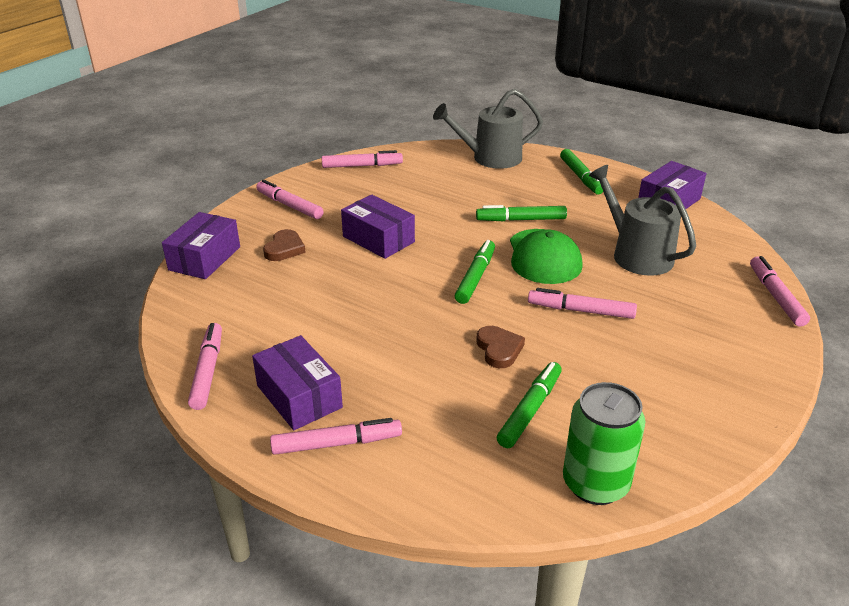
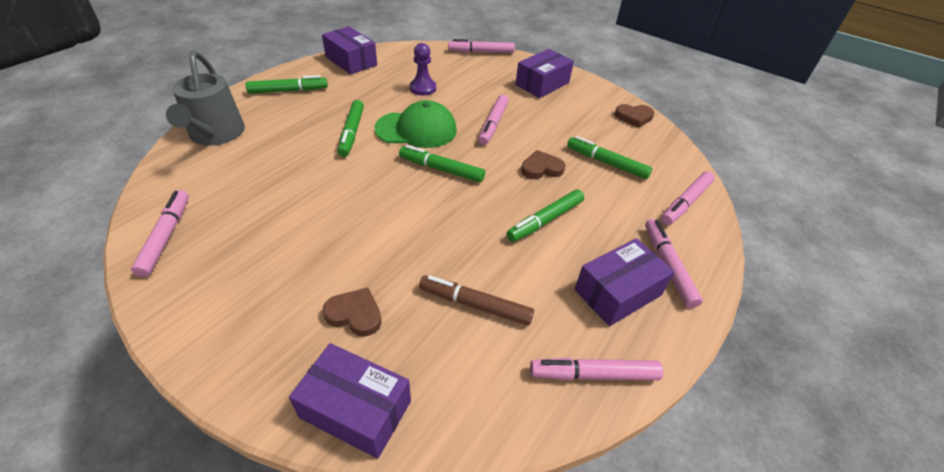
camera: 90 degrees left, 10 degrees up
(289, 205) = (241, 313): pink marker -> pink marker (685, 203)
(289, 305) = (475, 305): none -> brown marker
(378, 239) = (357, 229): purple box -> purple box (542, 84)
(404, 349) = (545, 220): none -> green marker
(595, 484) = (665, 147): green can -> none
(637, 254) = (423, 88): grey watering can -> purple pawn
(672, 456) = (634, 117): none -> brown heart

